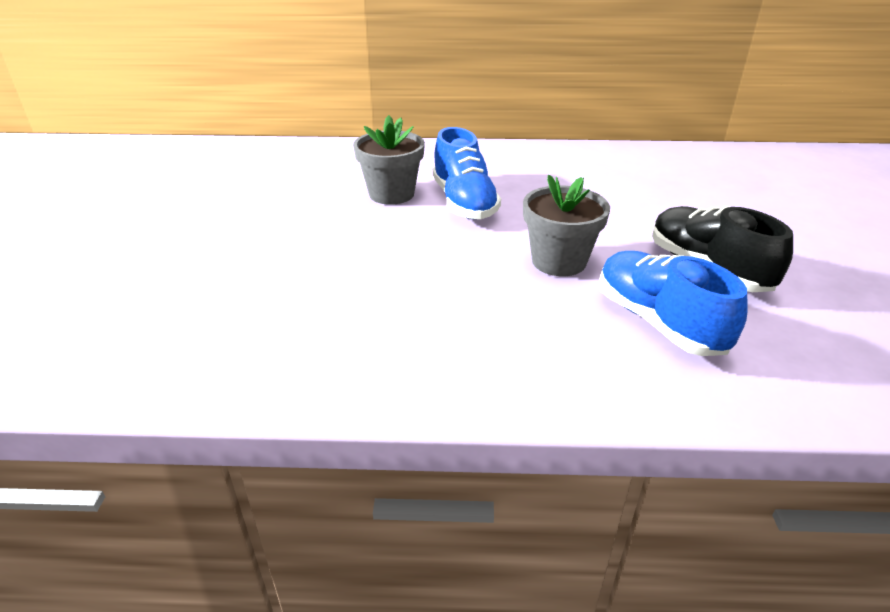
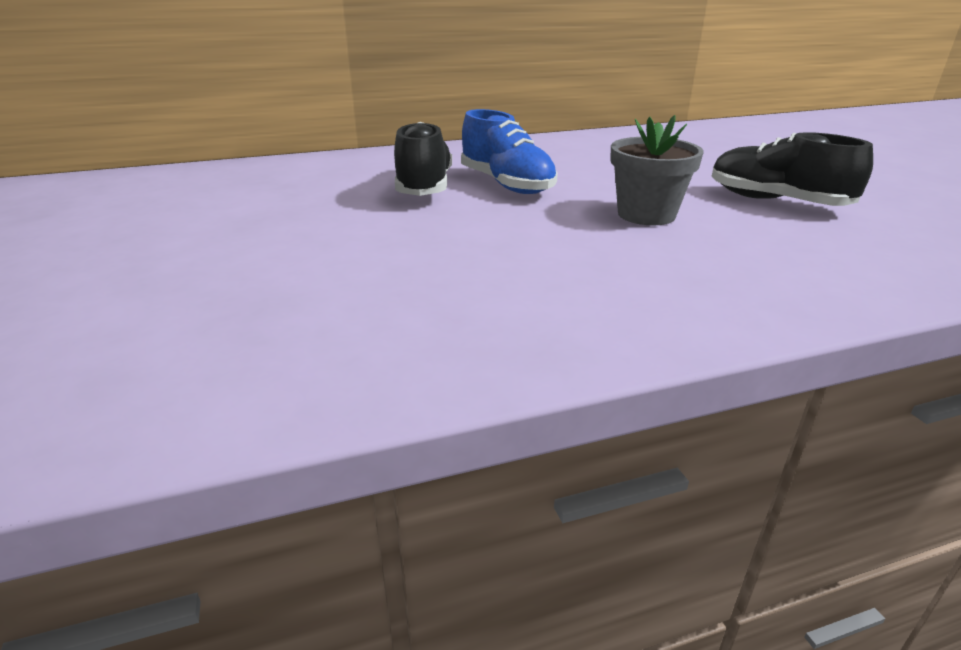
camera: 20 degrees left, 5 degrees down
(391, 194) = (424, 187): grey flower pot -> black shoe
(658, 322) = (783, 243): blue shoe -> none

